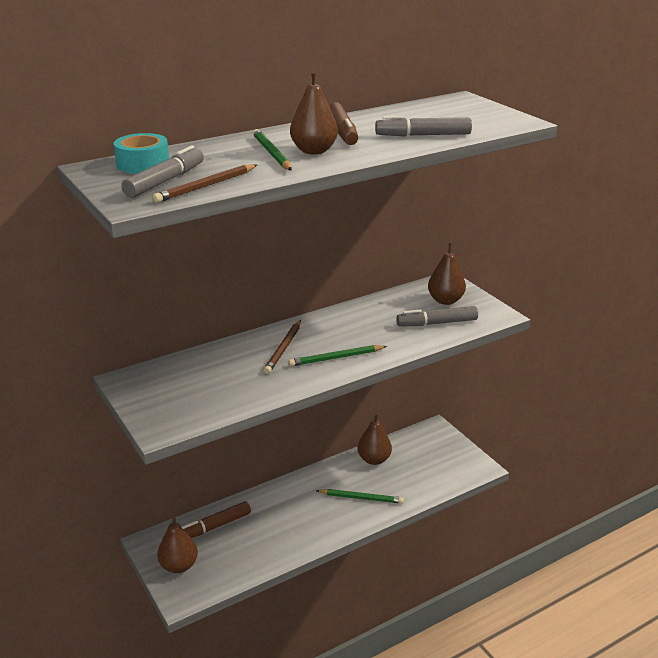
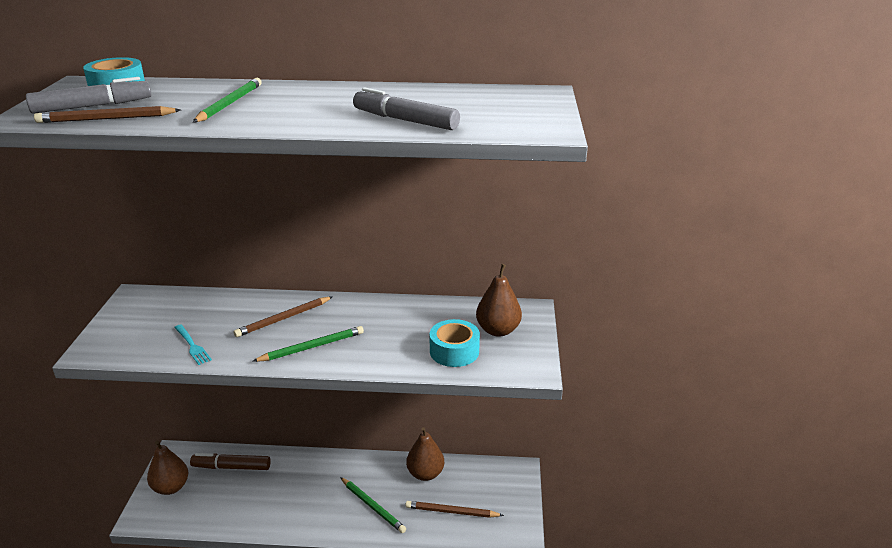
camera: 35 degrees right, 0 degrees up
(241, 392) = (192, 345): none -> turquoise fork
(314, 151) = (268, 110): brown pear -> none
(336, 358) = (311, 347): green pencil -> green pencil turned 135 degrees clockwise
(342, 132) = (339, 99): brown marker -> none
(420, 474) = (452, 512): none -> brown pencil
(437, 323) = (454, 351): grey marker -> turquoise tape

